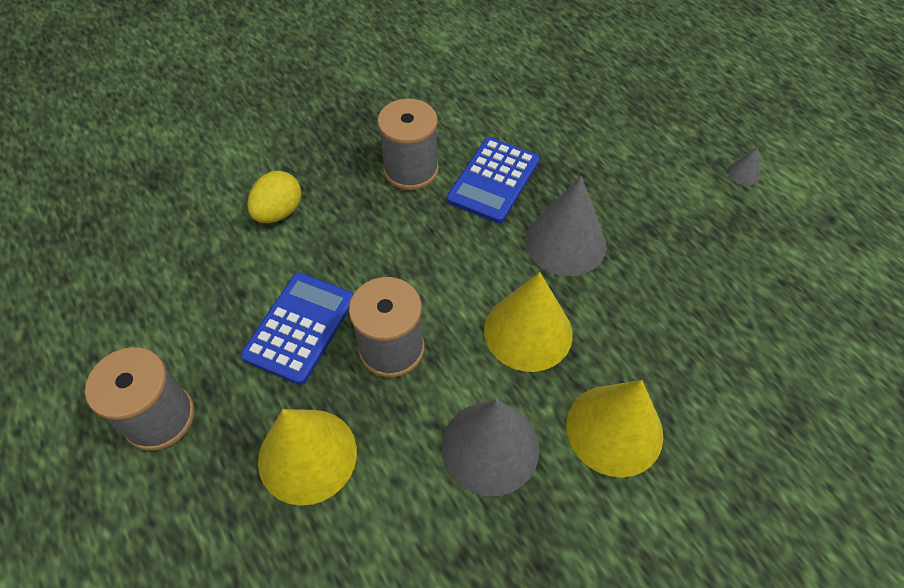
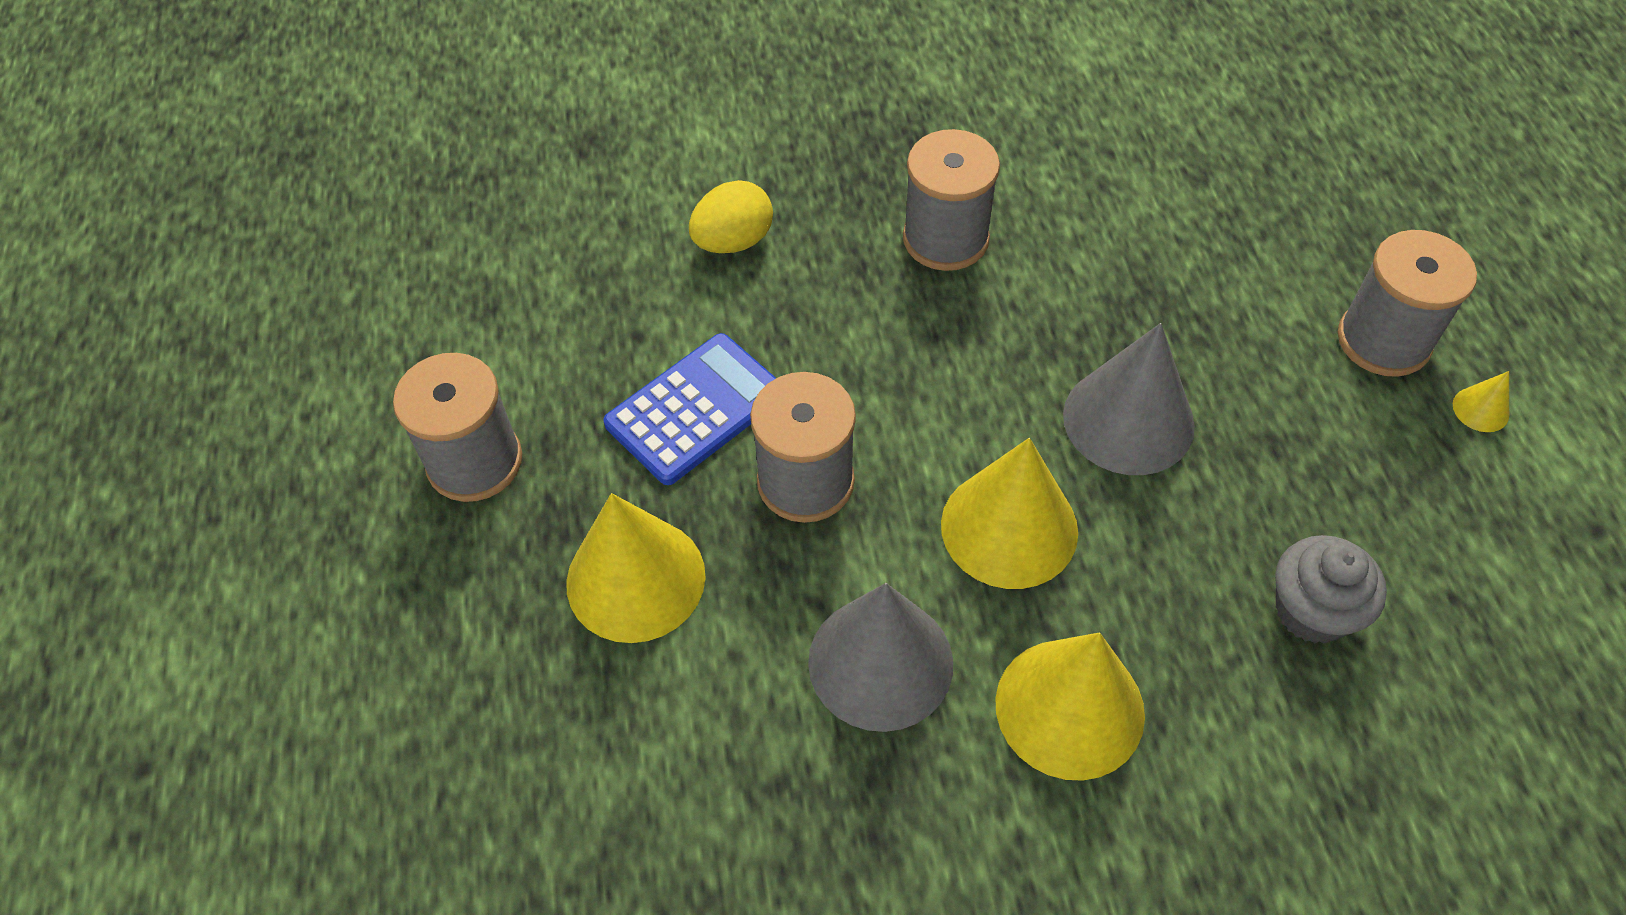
camera: 25 degrees right, 0 degrees up
(493, 180) = (1062, 292): blue calculator -> none
(677, 152) = (1383, 340): none -> grey spool
(716, 317) = (1311, 611): none -> grey cupcake
(743, 173) = (1480, 409): grey cone -> yellow cone

